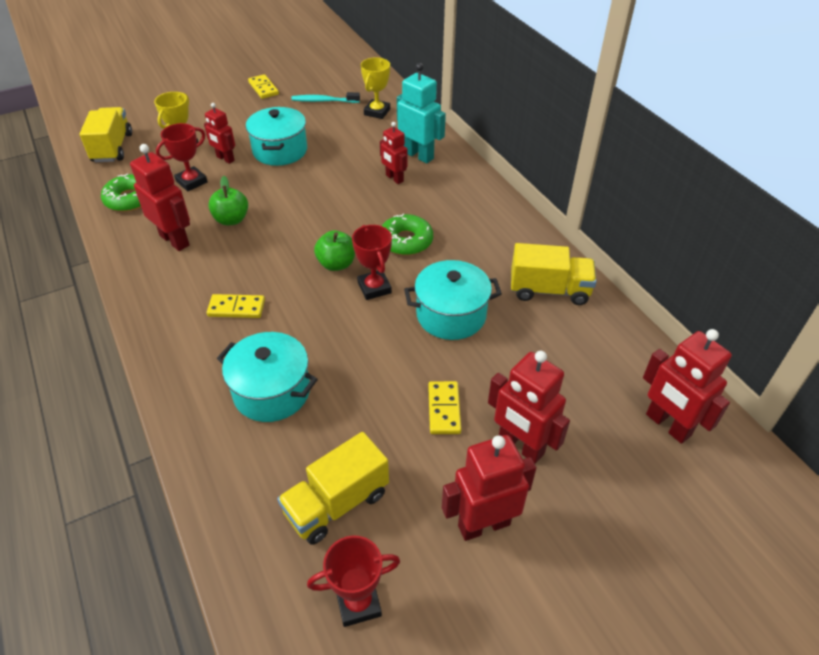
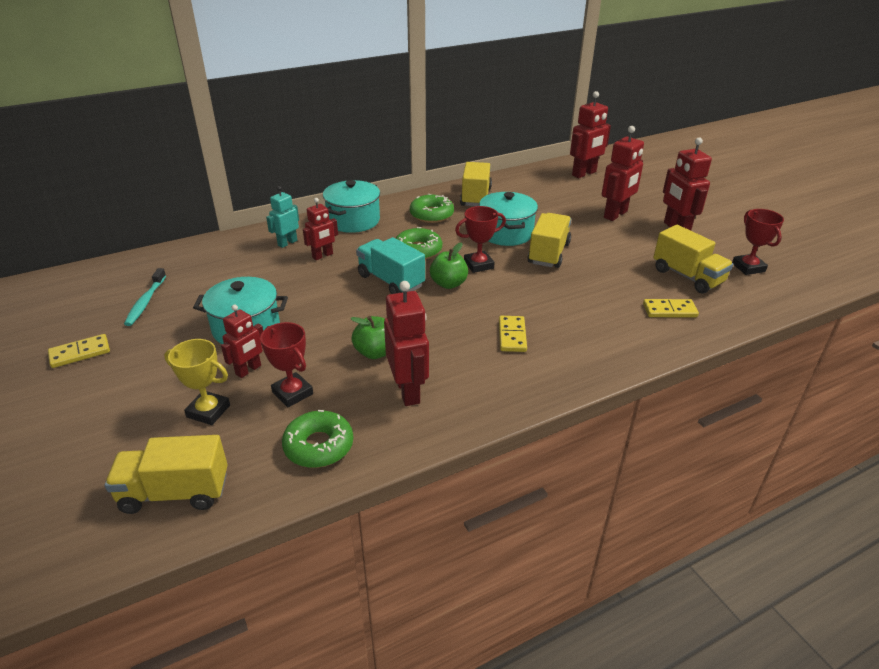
camera: 90 degrees left, 10 degrees down
(175, 240) = (408, 391): red robot -> red robot turned 120 degrees clockwise
(272, 391) = (604, 309): turquoise pot -> turquoise pot (353, 220)
(345, 224) = (390, 281): none -> turquoise truck
(377, 112) = (192, 266): yellow trophy -> none
(400, 352) = (548, 253): none -> yellow truck
(418, 155) = (287, 243): turquoise robot -> turquoise robot, size x0.63
(444, 409) = (596, 238): yellow domino -> yellow domino (669, 310)
(492, 250) = (431, 215): none -> green donut

